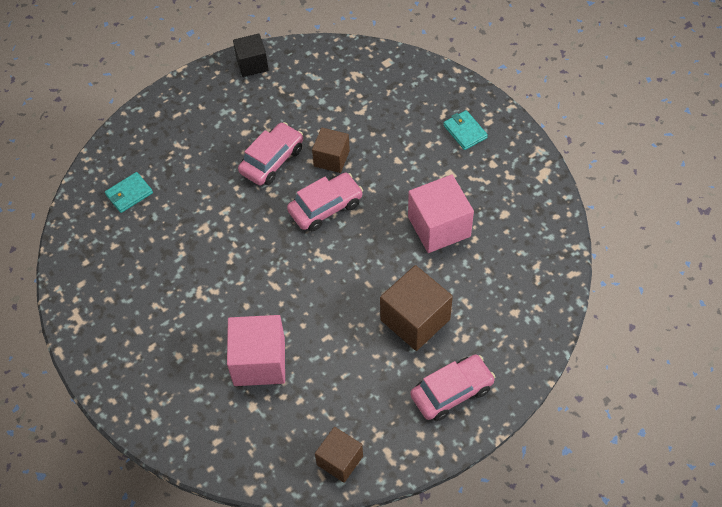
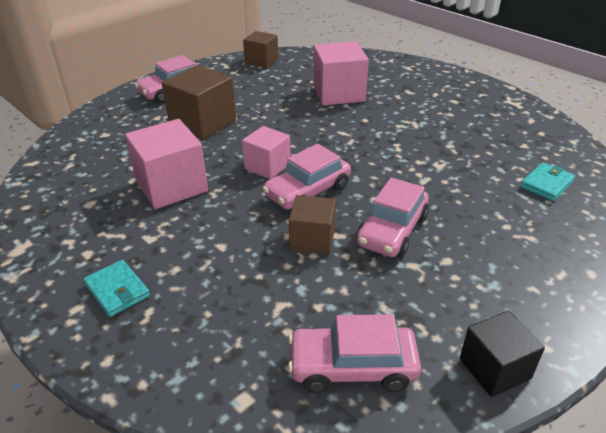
camera: 170 degrees right, 20 degrees down
(327, 72) = (352, 367): none -> pink car
(355, 243) = (267, 166): none -> pink cube

